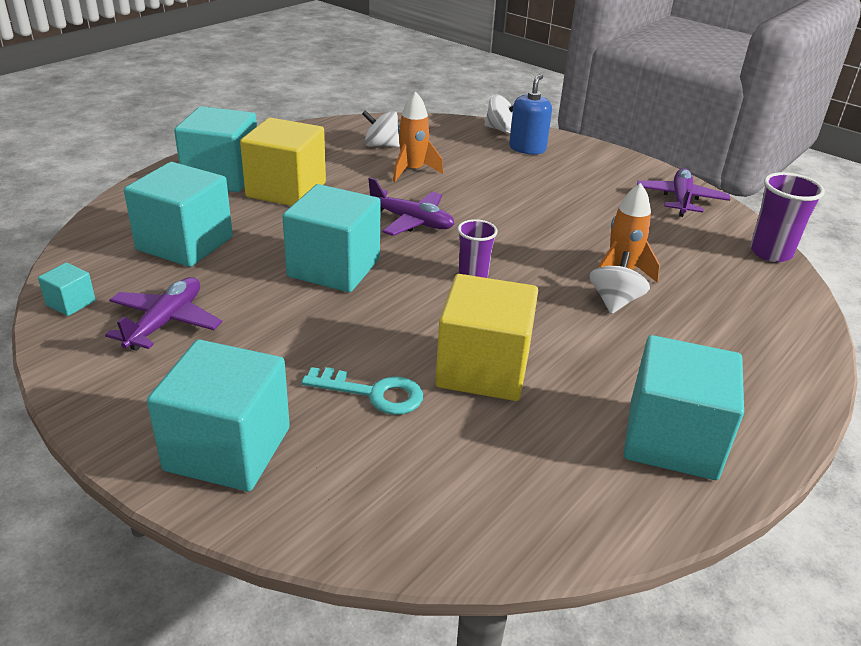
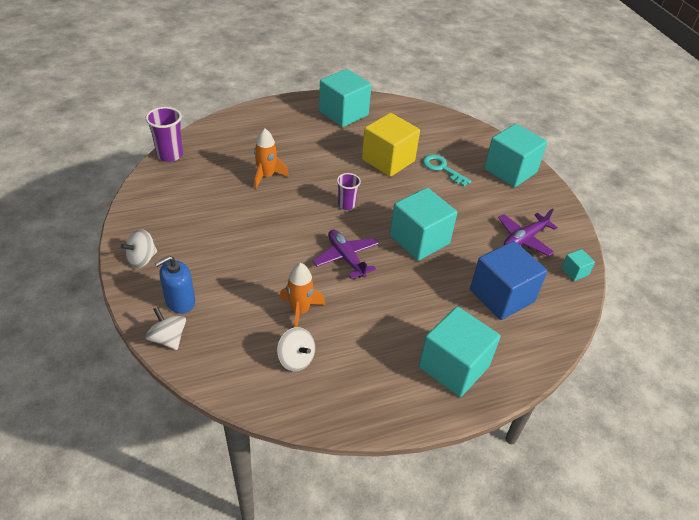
camera: 150 degrees left, 10 degrees up
(185, 243) = (501, 296): turquoise cube -> blue cube
(286, 190) = (411, 327): yellow cube -> none
(614, 302) = (292, 164): white spinning top -> white spinning top (142, 259)
(680, 200) = (153, 205): purple plane -> none

